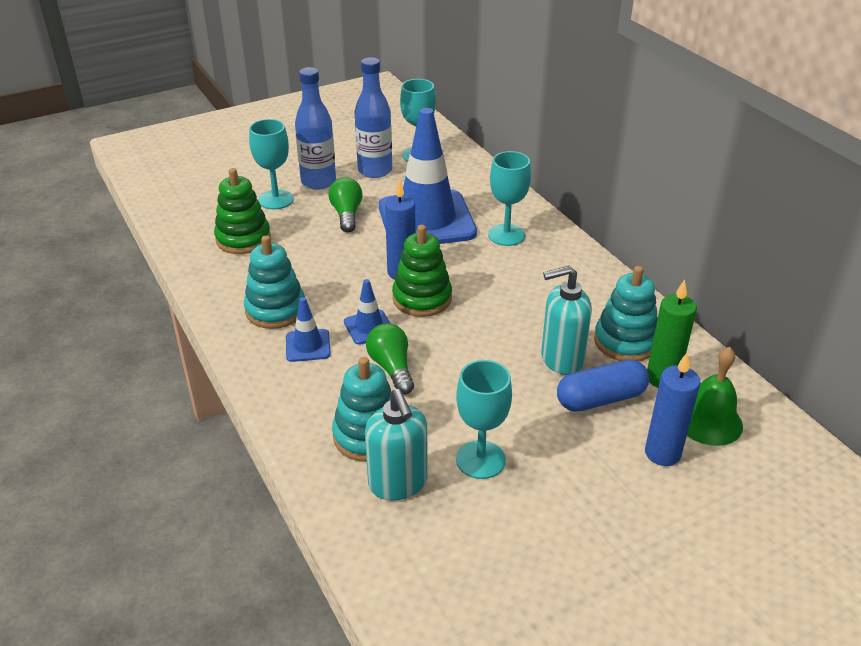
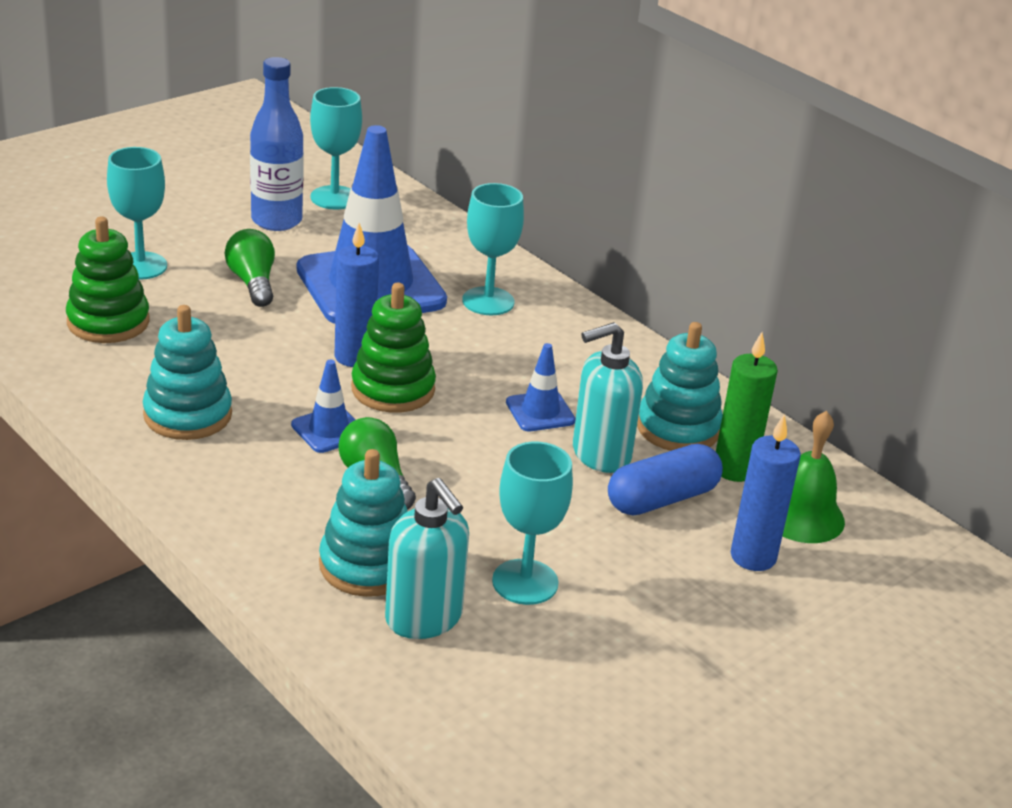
camera: 15 degrees left, 5 degrees down
(308, 346) = (249, 459): blue traffic cone -> blue traffic cone (540, 412)
(318, 182) = (197, 239): blue bottle -> none

